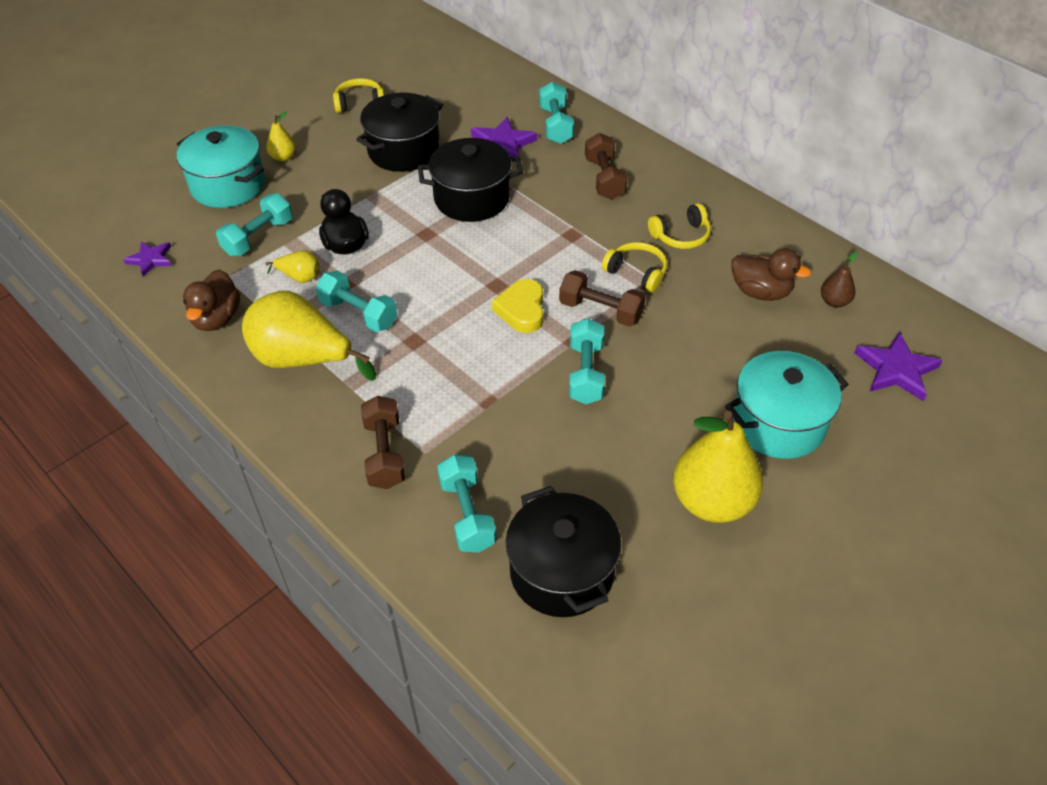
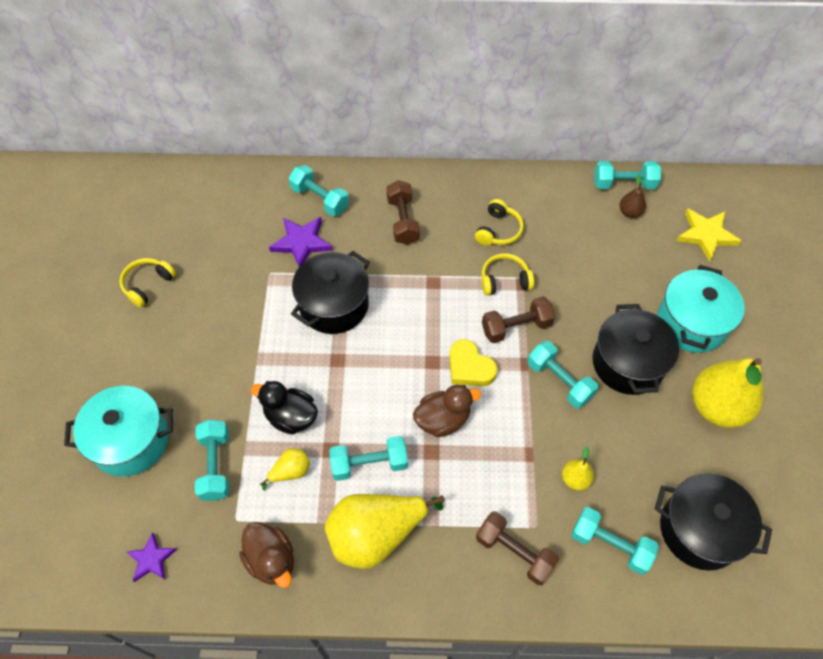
camera: 45 degrees left, 10 degrees up
(283, 157) = (145, 380): yellow pear -> yellow pear (575, 479)
(403, 150) = (235, 302): black pot -> black pot (628, 363)
(604, 179) = (402, 221): brown dumbbell -> brown dumbbell turned 45 degrees clockwise
(761, 292) = (586, 237): brown duck -> brown duck (443, 420)
(859, 277) = (624, 184): none -> turquoise dumbbell
(896, 370) = (706, 235): purple star -> yellow star

